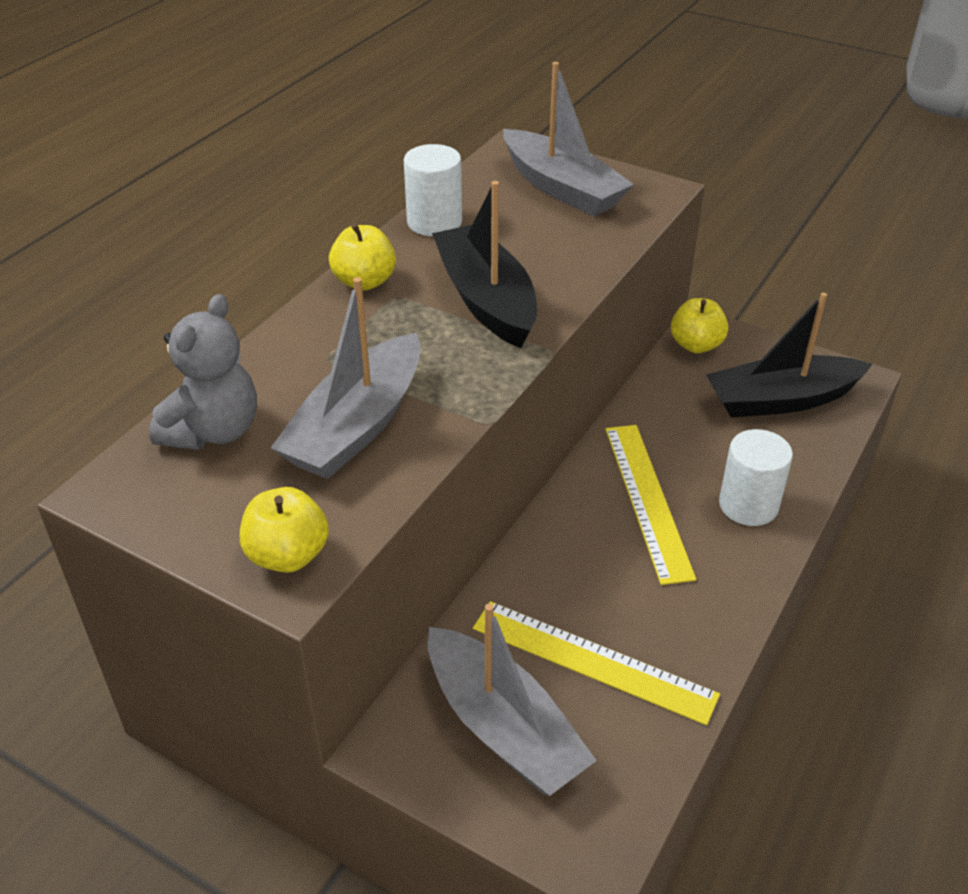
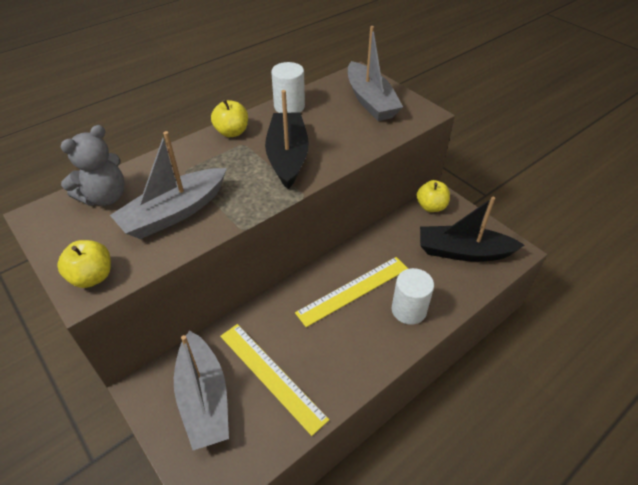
camera: 20 degrees right, 5 degrees up
(647, 500) = (353, 290): yellow ruler -> yellow ruler turned 45 degrees clockwise

